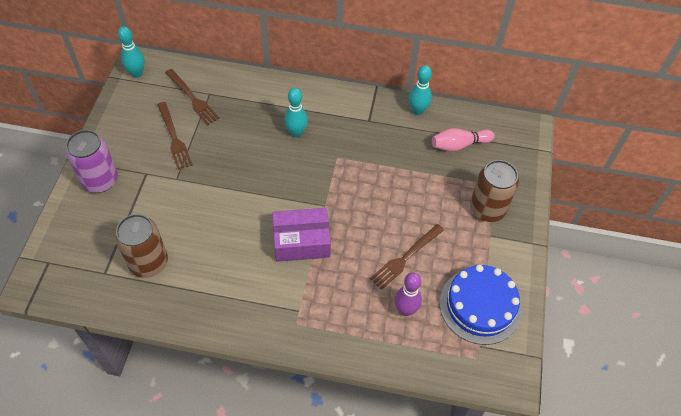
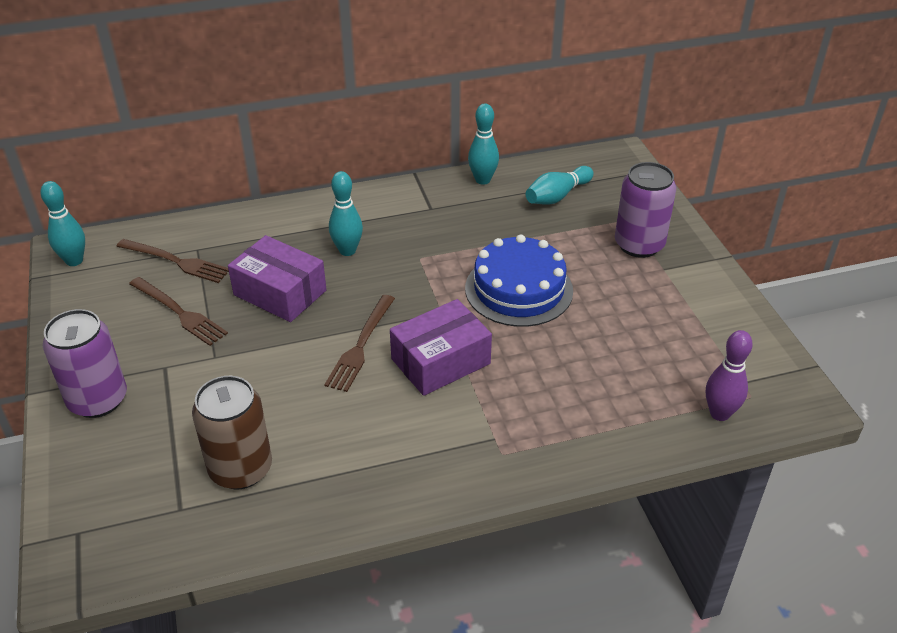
camera: 25 degrees left, 15 degrees down
(238, 148) = (280, 293): none -> purple box
(405, 258) = (584, 328): brown fork -> brown fork (360, 346)
(405, 310) = (627, 381): purple bowling pin -> purple bowling pin (719, 413)
(459, 145) = (557, 196): pink bowling pin -> turquoise bowling pin
(480, 305) = (709, 341): blue cake -> blue cake (519, 289)
(487, 209) = (639, 245): brown can -> purple can

